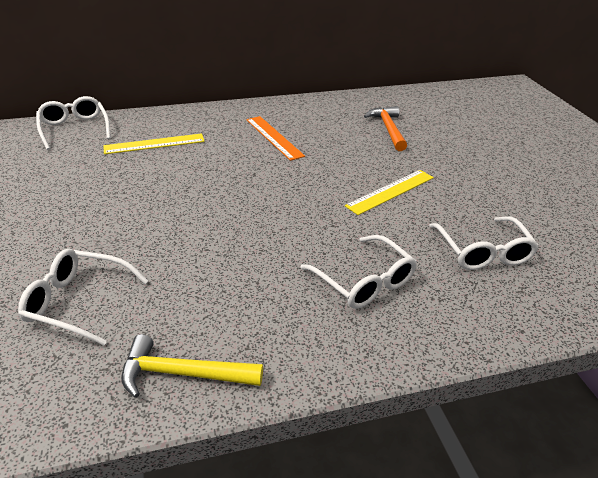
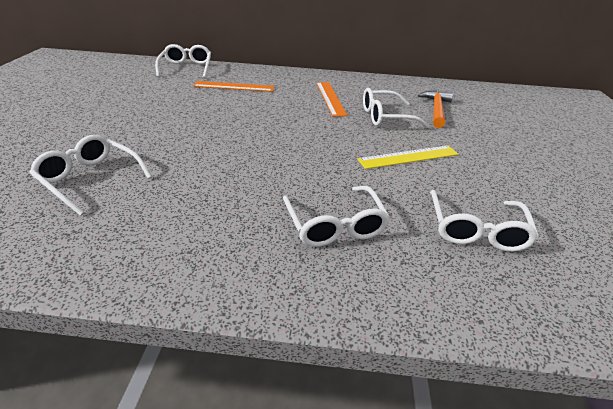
camera: 20 degrees right, 0 degrees up
(154, 144) = (234, 86): yellow ruler -> orange ruler
(183, 374) = (120, 257): yellow hammer -> none
(343, 149) = (385, 117): none -> white glasses

